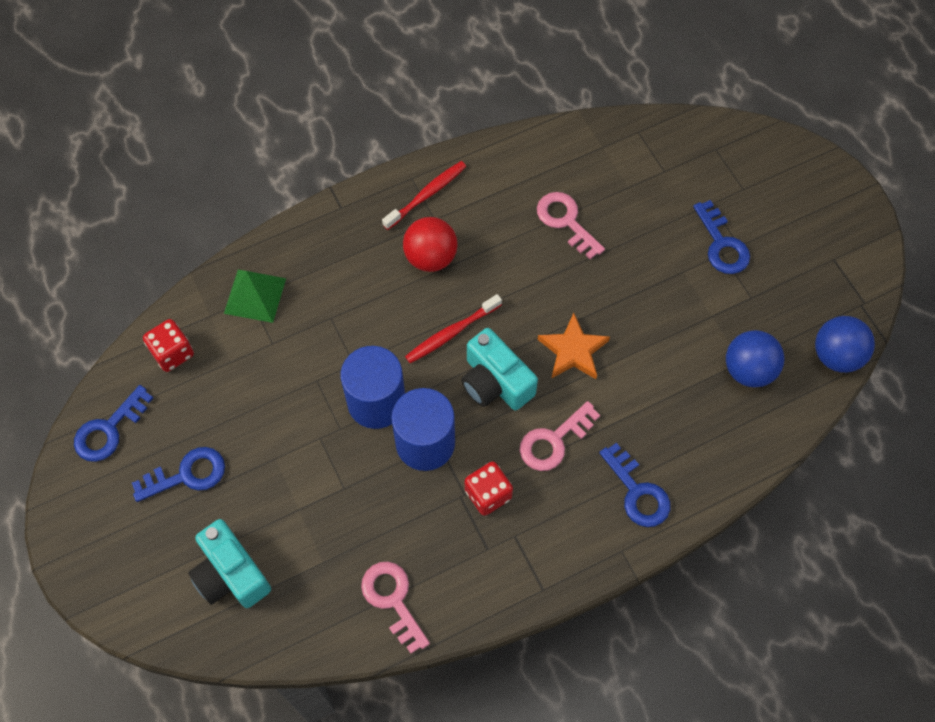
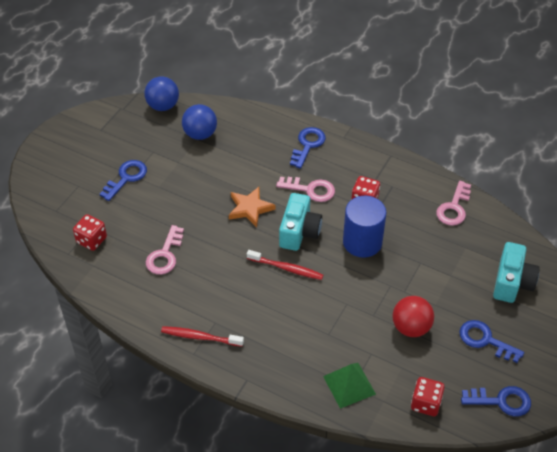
camera: 125 degrees left, 15 degrees down
(376, 402) = (359, 278): blue cylinder -> none
(431, 257) = (244, 308): red ball -> red ball (411, 327)
(642, 162) = (91, 240): none -> red dice

